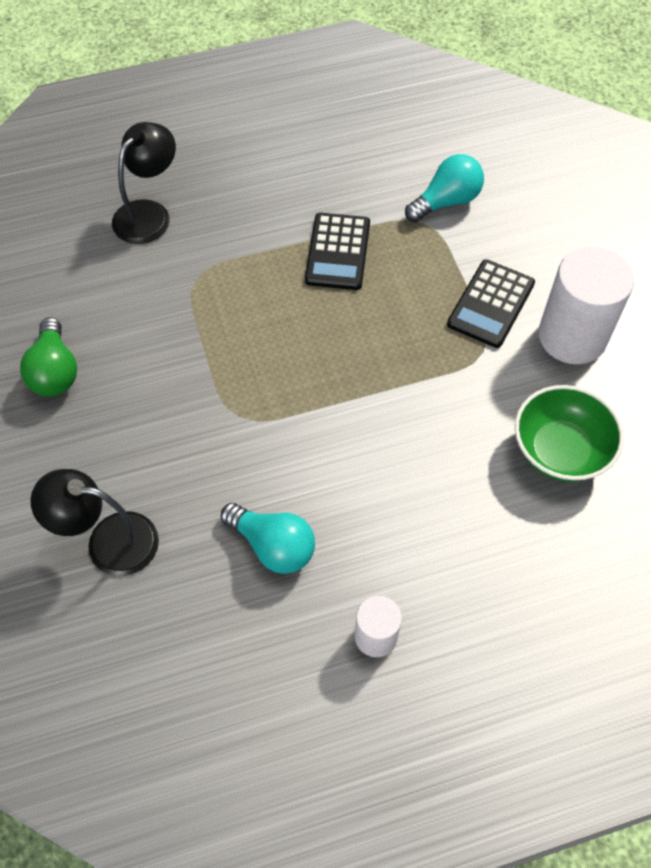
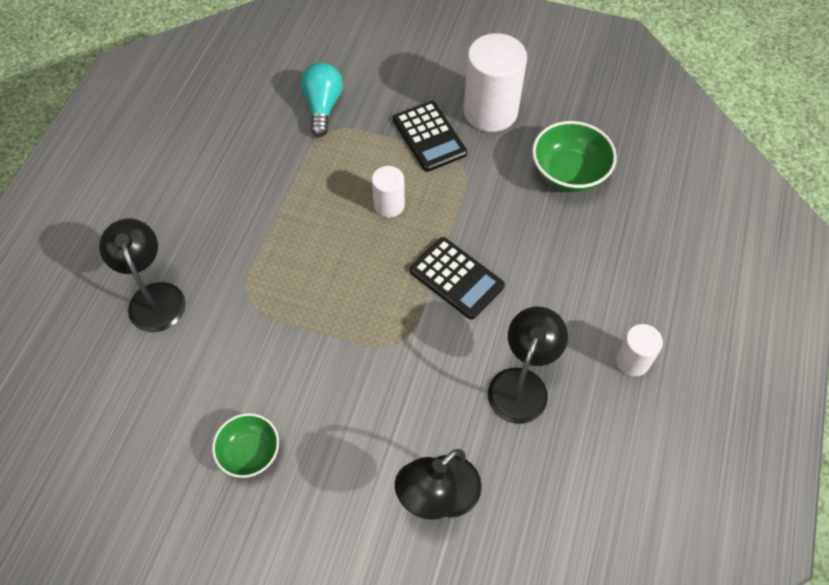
camera: 55 degrees left, 0 degrees up
(54, 371) = (250, 452): green light bulb -> green bowl
(273, 546) = (522, 383): turquoise light bulb -> black lamp
(338, 252) = (307, 195): black calculator -> black calculator (456, 278)
(382, 319) = (389, 205): none -> white cylinder

